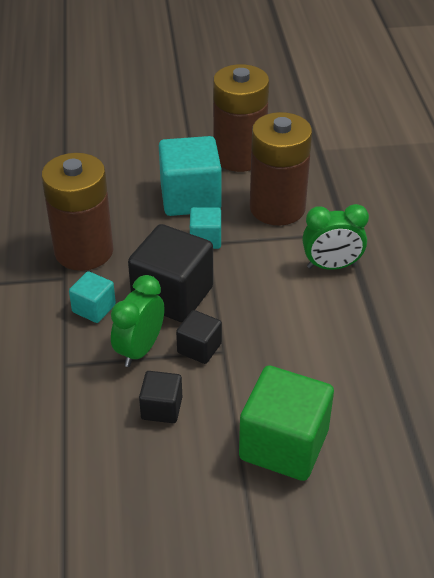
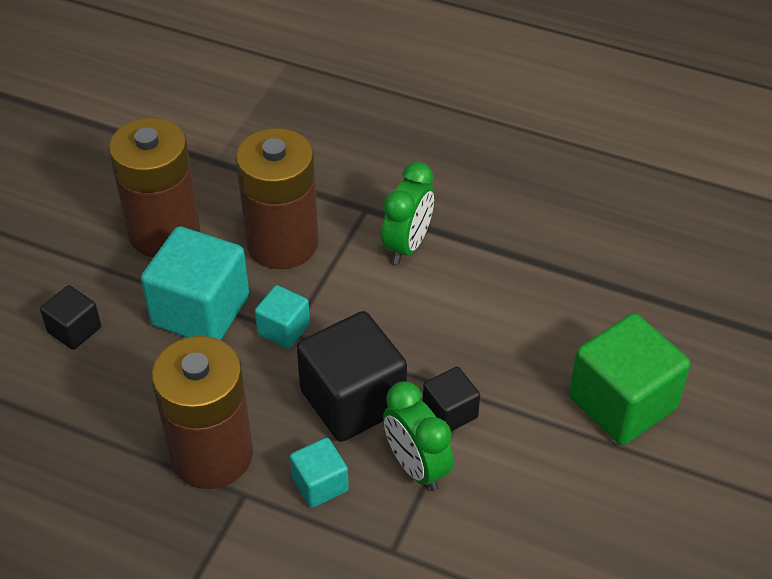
camera: 60 degrees left, 5 degrees up
(161, 408) = (515, 484): black cube -> black cube (74, 330)

